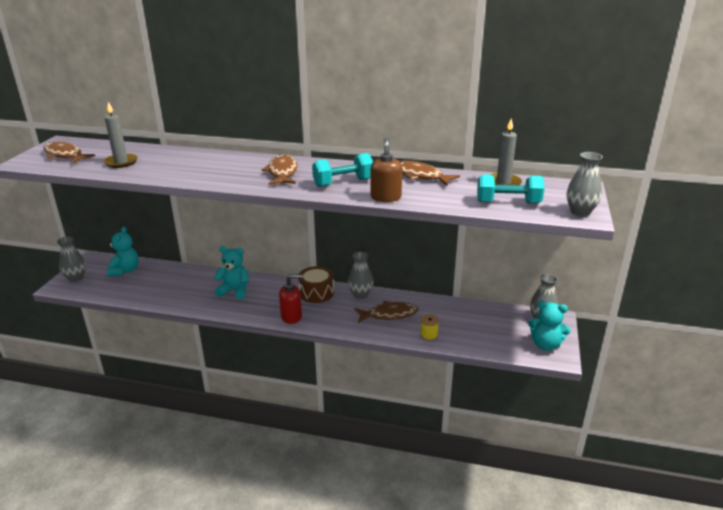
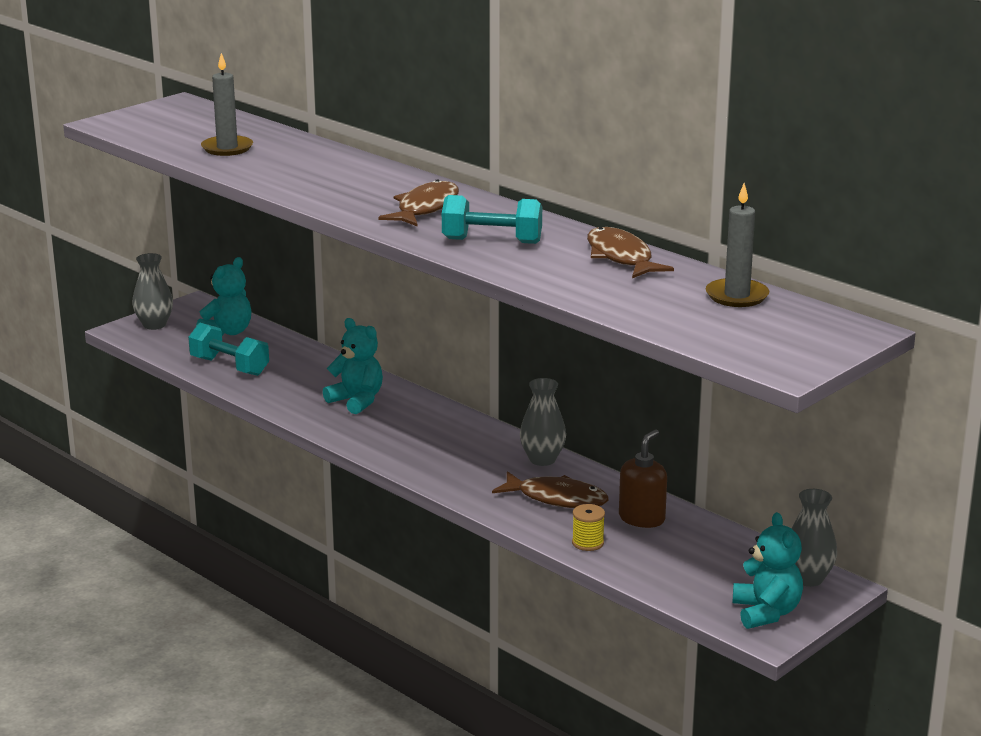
camera: 30 degrees right, 5 degrees down
(65, 155) = (167, 123): brown fish -> none
(291, 317) = (405, 458): red soap dispenser -> none
(316, 293) = (476, 437): brown drum -> none
(386, 197) = (523, 274): brown soap dispenser -> brown soap dispenser (642, 518)
(508, 202) = (696, 323): turquoise dumbbell -> turquoise dumbbell (229, 366)
(545, 345) = (766, 612): turquoise teddy bear -> turquoise teddy bear turned 150 degrees counterclockwise
(580, 212) = (788, 361): grey vase -> none

